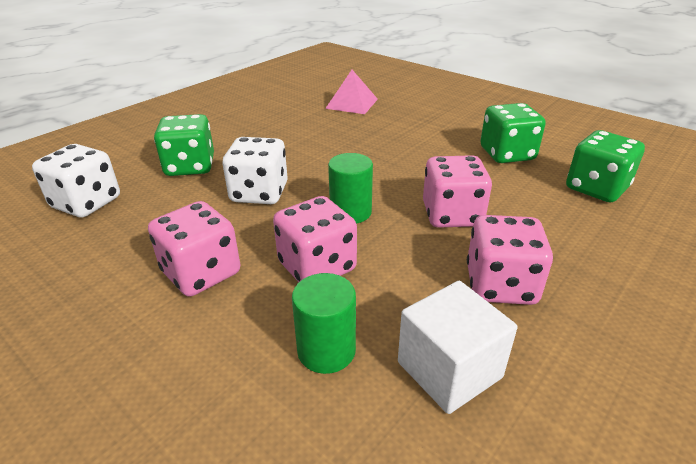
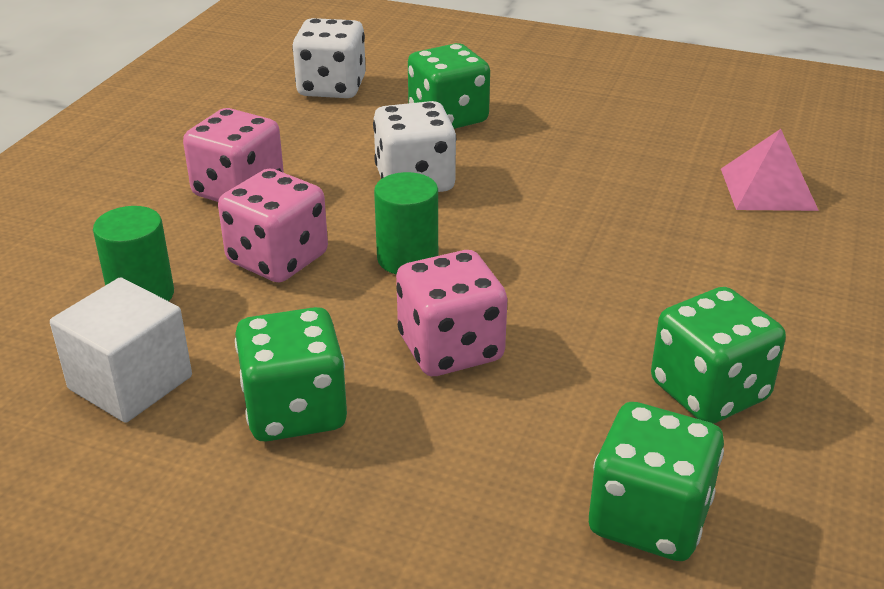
camera: 70 degrees right, 0 degrees up
(500, 285) = (295, 411): pink dice -> green dice

